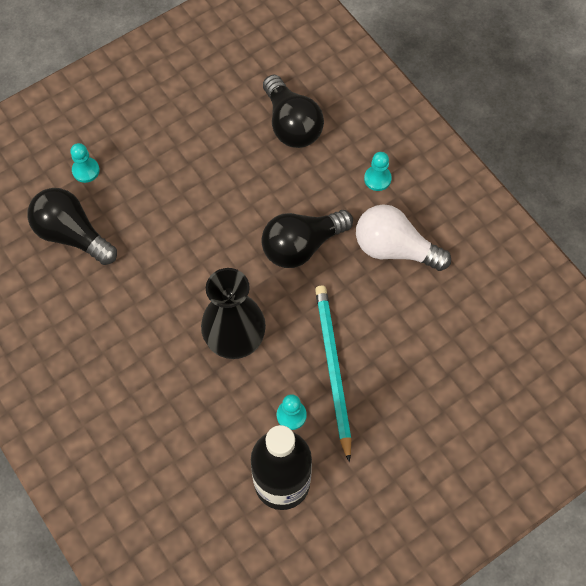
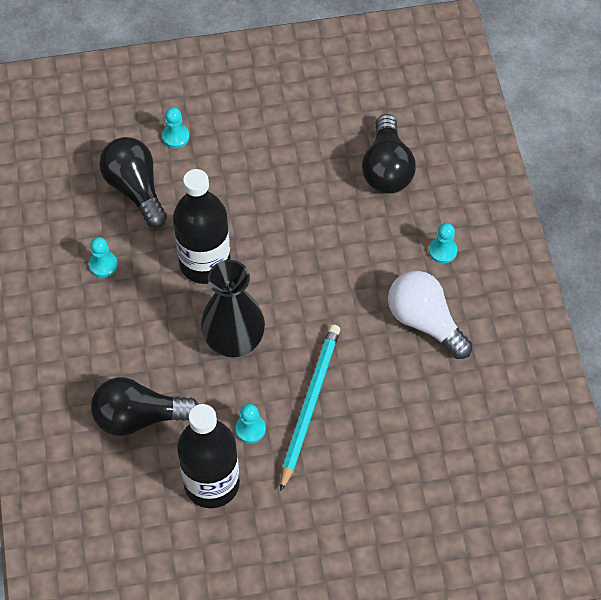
camera: 25 degrees right, 5 degrees down
(77, 319) = (103, 265): none -> turquoise pawn
(172, 277) = (205, 263): none -> black bottle
(301, 246) = (338, 283): black light bulb -> black light bulb (139, 417)

